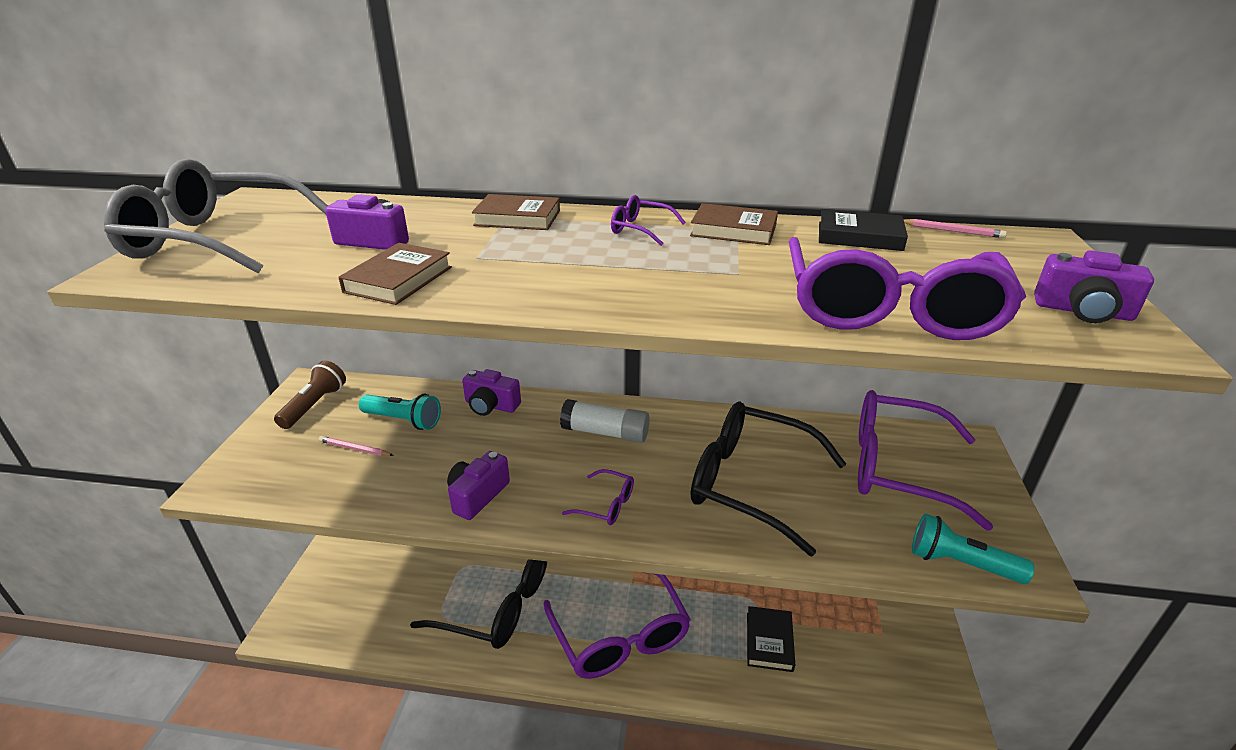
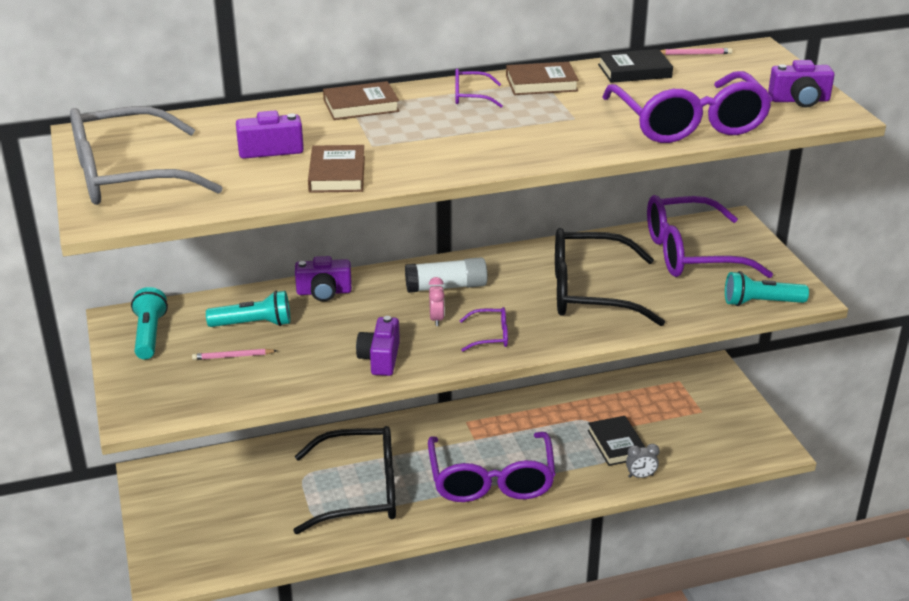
camera: 25 degrees left, 0 degrees up
(314, 405) = (149, 335): brown flashlight -> turquoise flashlight
(568, 466) = (436, 319): none -> pink clock
(620, 637) = (491, 480): purple glasses -> purple glasses turned 45 degrees clockwise
(776, 693) = (640, 476): none -> grey clock

